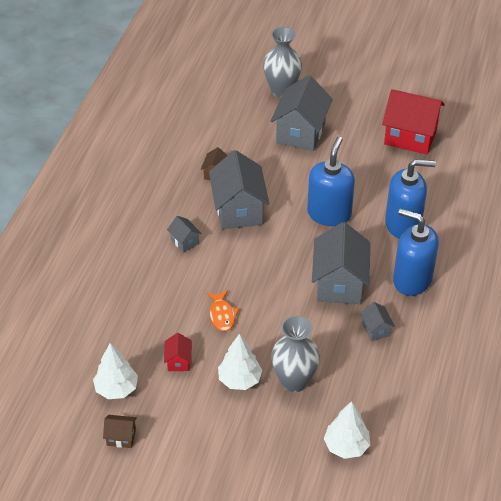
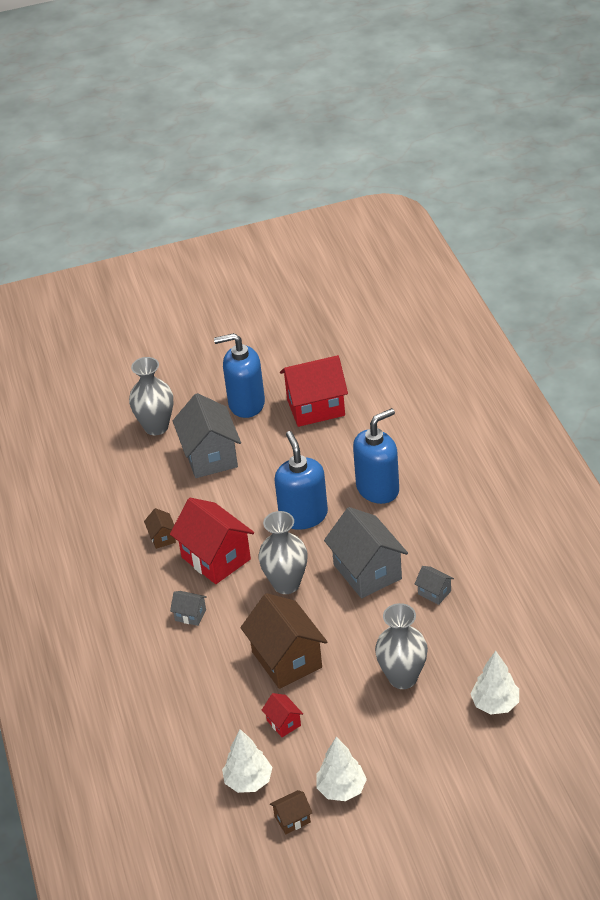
camera: 30 degrees left, 5 degrees down
(222, 315) = (286, 659): orange fish -> brown house
(239, 210) = (216, 558): grey house -> red house
(239, 380) = (354, 705): white tree -> white tree (341, 789)
(271, 258) = (286, 584): none -> grey vase
(412, 280) = (427, 532): blue soap dispenser -> blue soap dispenser (246, 404)

